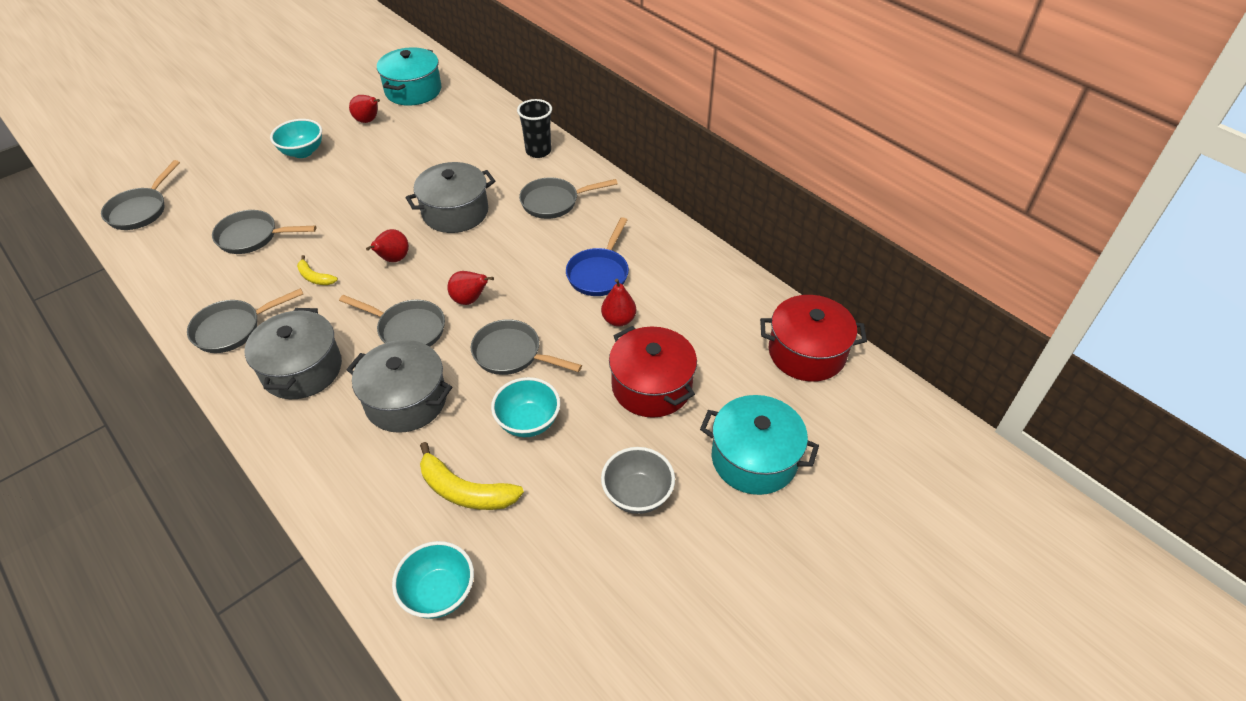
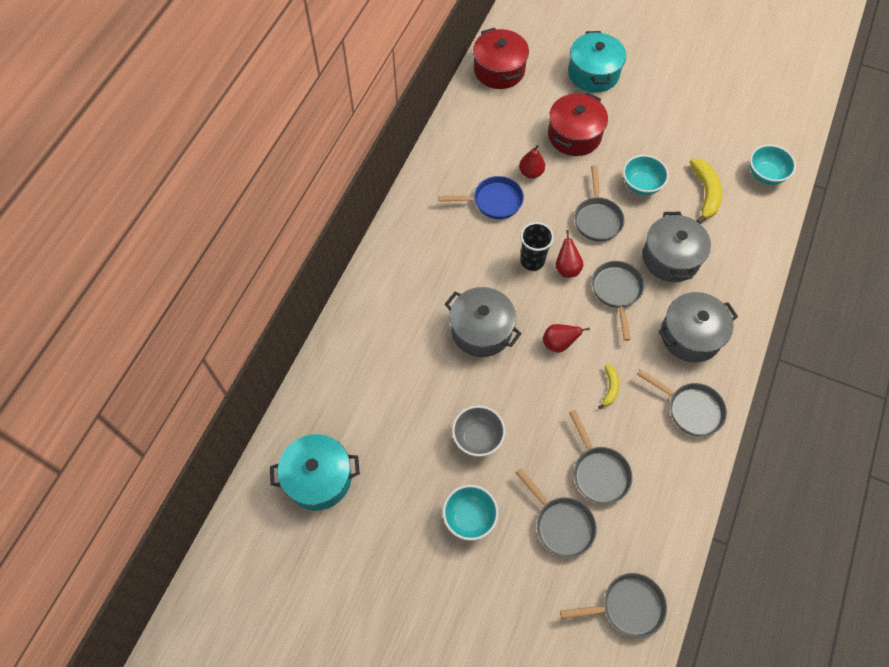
camera: 115 degrees left, 15 degrees up
(368, 121) = (391, 489): red pear -> none
(538, 151) = (368, 309): black cup -> black cup (532, 261)
(554, 202) = (430, 265): grey pan -> grey pan (561, 524)
(637, 494) = (651, 115): grey bowl -> grey bowl (477, 438)

